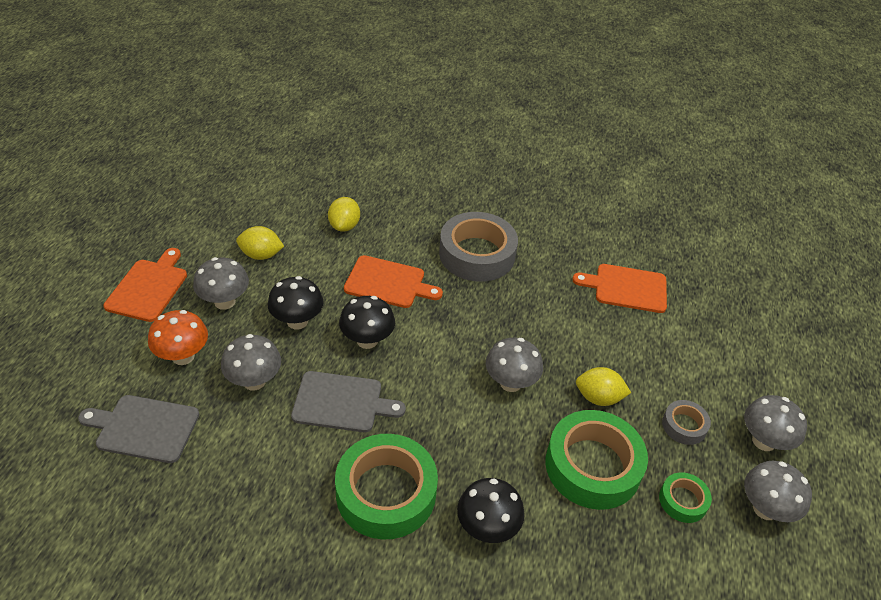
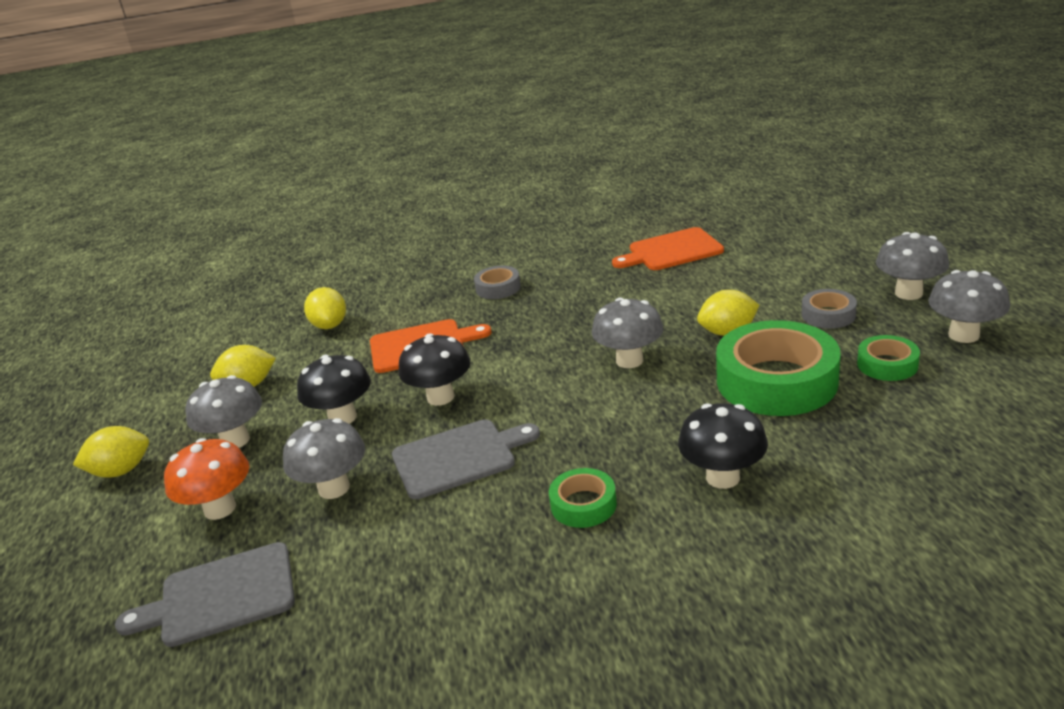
camera: 20 degrees left, 15 degrees down
(148, 288) = (121, 471): orange cutting board -> yellow lemon
(386, 492) = (583, 504): green tape -> green tape, size x0.49
(477, 254) = (498, 288): grey tape -> grey tape, size x0.49

